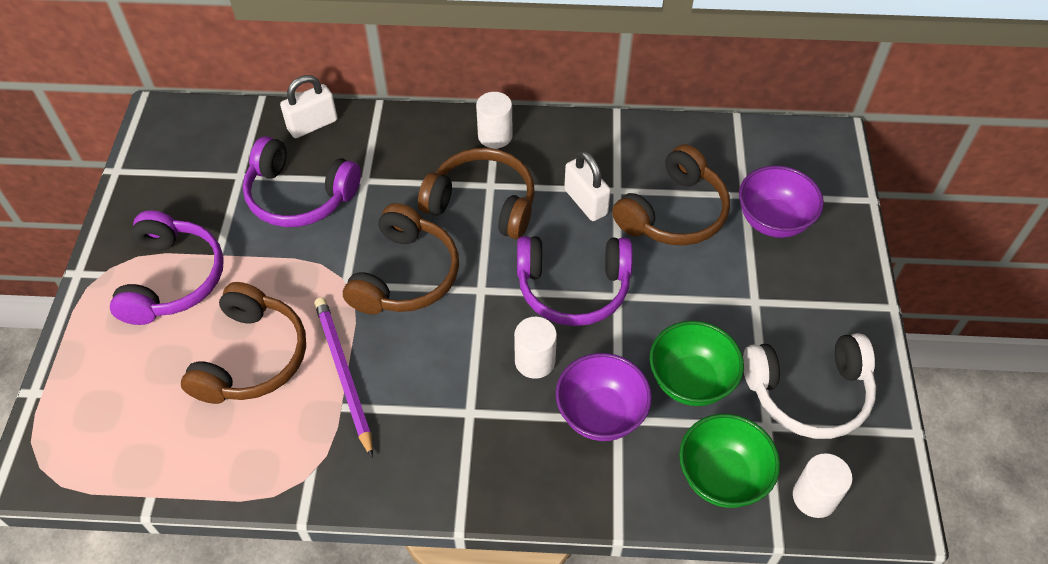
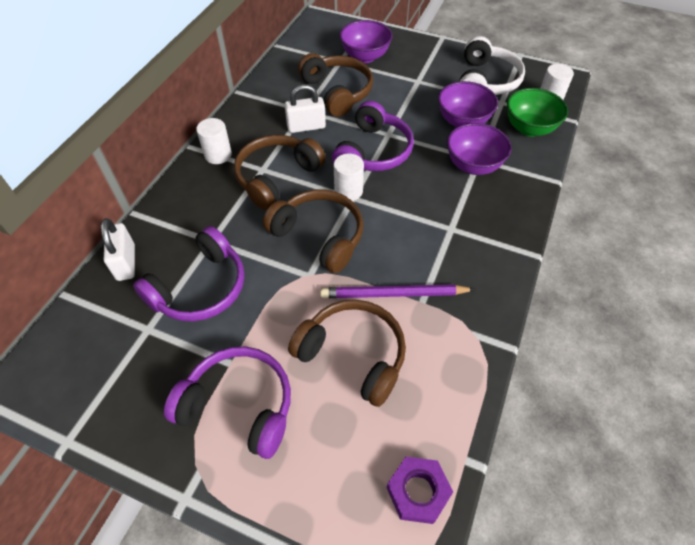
camera: 70 degrees left, 0 degrees up
(109, 458) = (418, 492): none -> purple nut
(535, 361) = (423, 185): white cylinder -> white cylinder (348, 191)
(690, 381) = (462, 122): green bowl -> purple bowl

